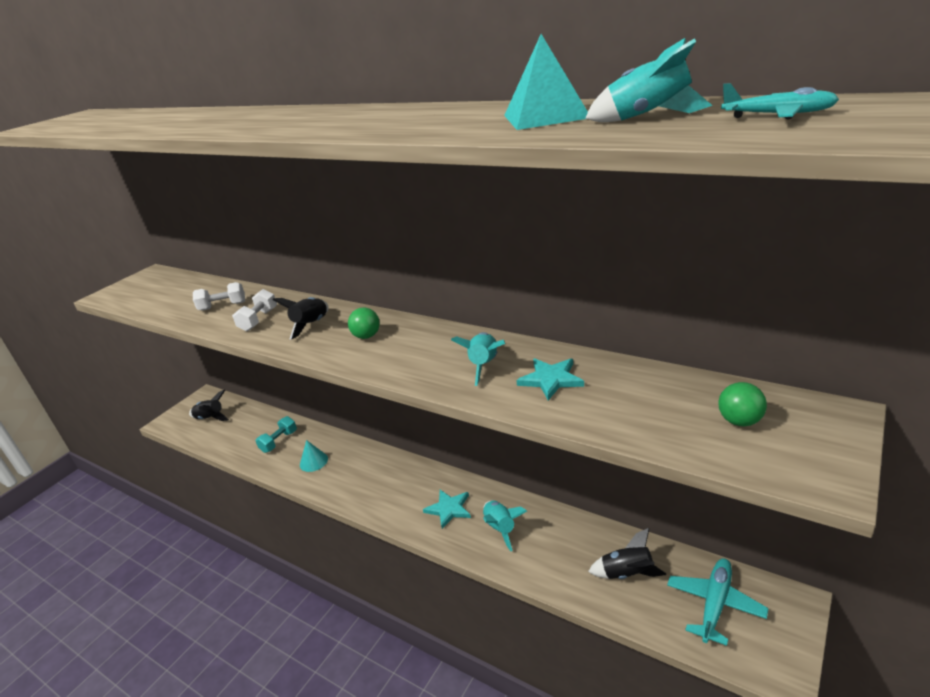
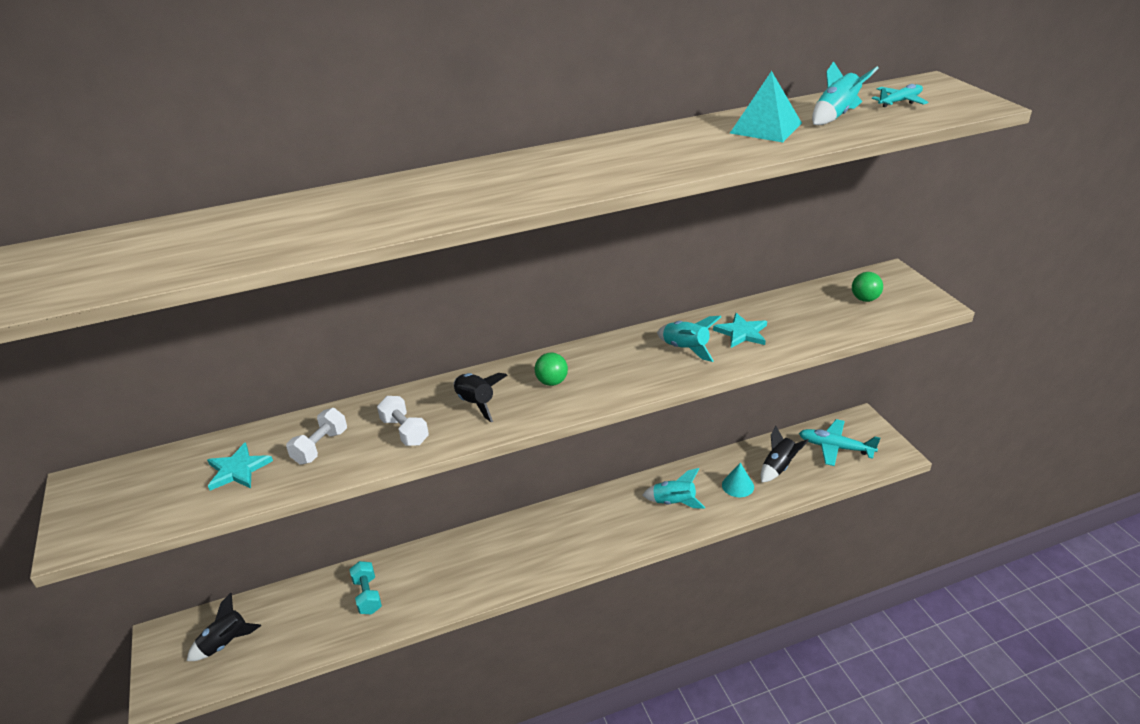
camera: 55 degrees left, 5 degrees up
(313, 461) = (440, 580): turquoise cone -> turquoise cone (738, 485)
(449, 509) = (620, 519): turquoise star -> turquoise star (238, 470)
(715, 604) = (835, 447): turquoise plane -> turquoise plane turned 45 degrees counterclockwise

